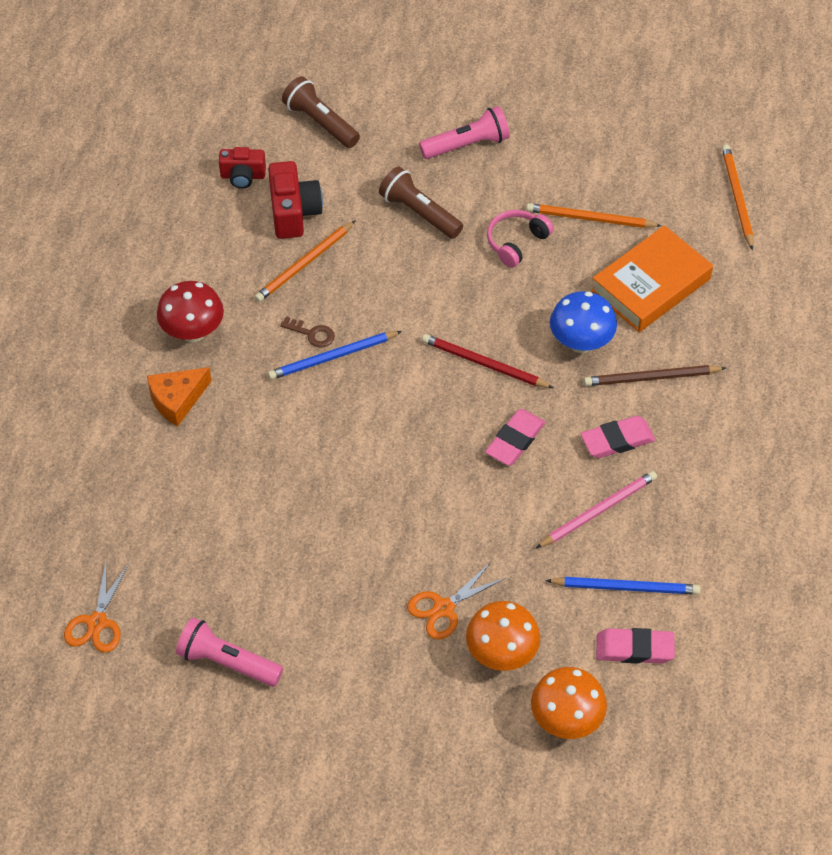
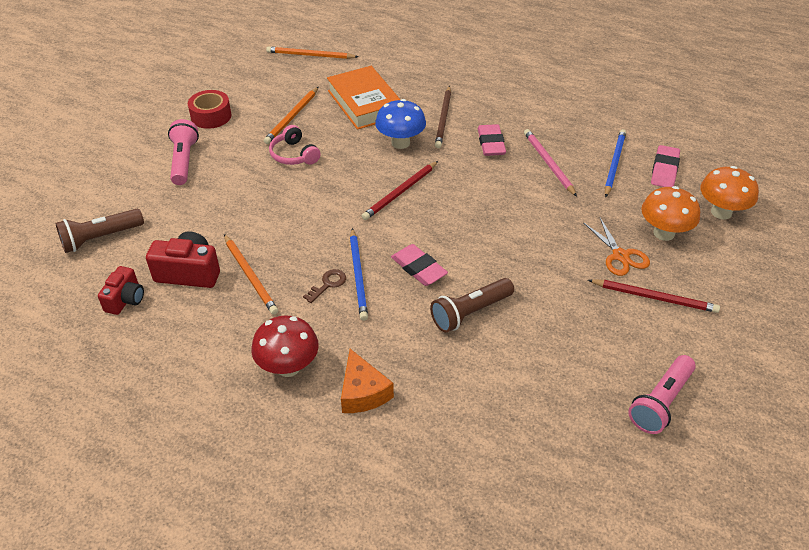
camera: 75 degrees left, 10 degrees down
(97, 622) = (607, 502): orange scissors -> none
(382, 649) = (654, 297): none -> red pencil
(419, 213) = (236, 198): brown flashlight -> brown flashlight (470, 312)
(515, 440) = (476, 190): pink eraser -> pink eraser (418, 268)
(560, 140) = (211, 116): none -> red tape

